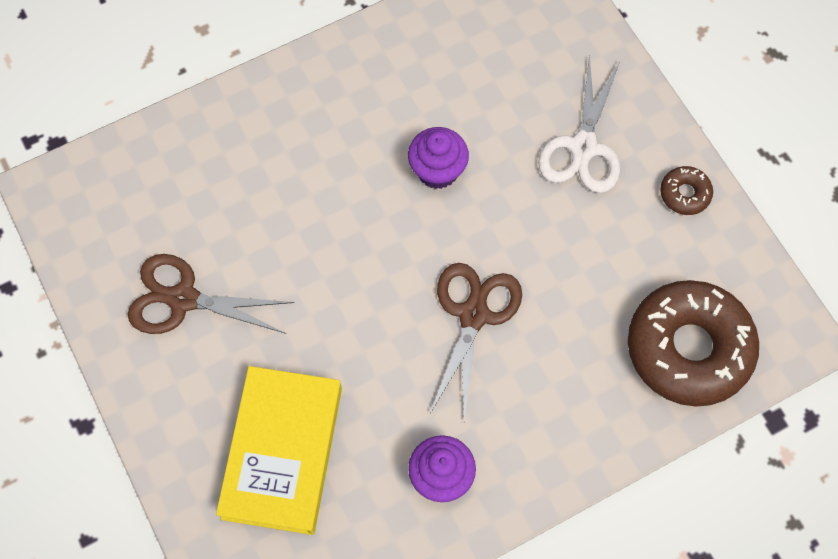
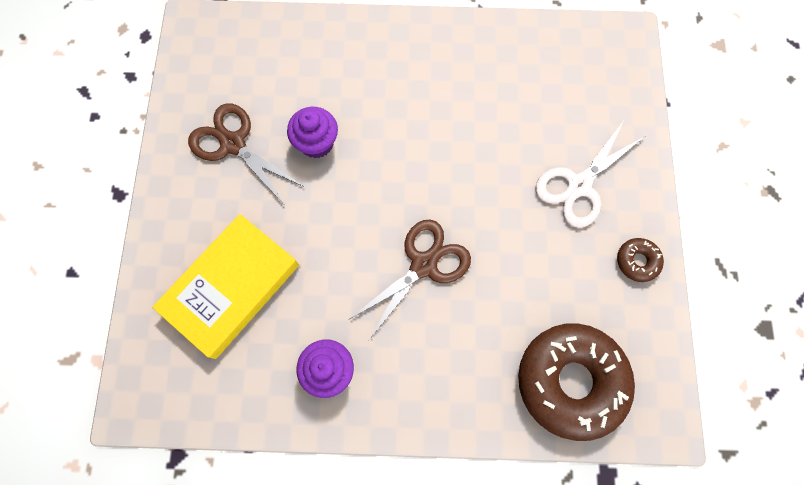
camera: 30 degrees right, 5 degrees up
(437, 170) = (461, 147): purple cupcake -> purple cupcake (316, 143)

